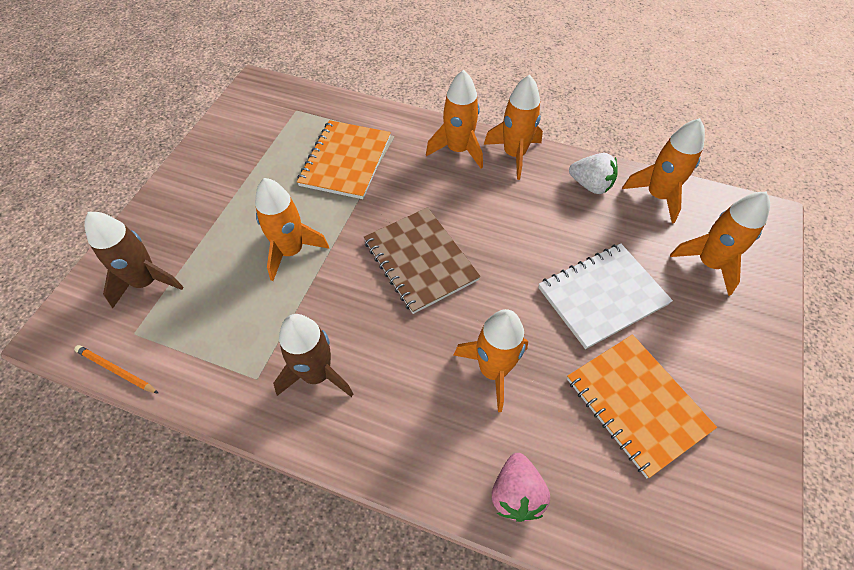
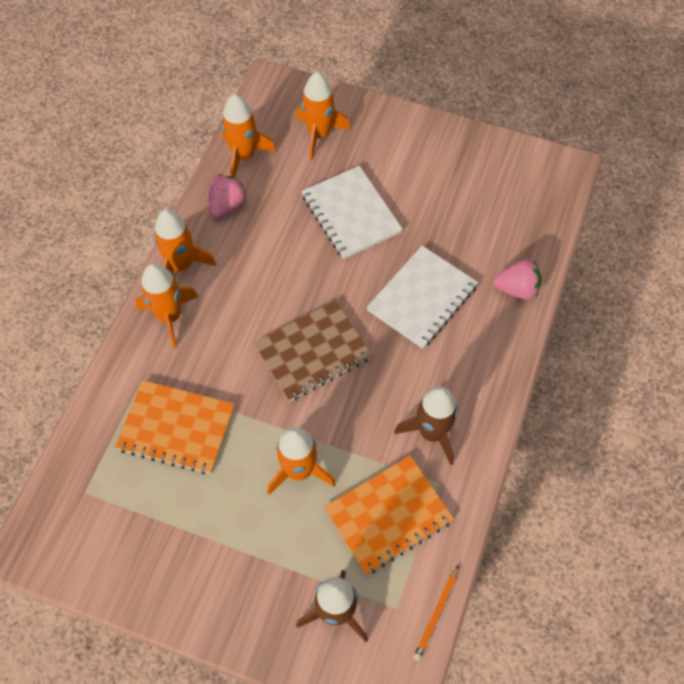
camera: 90 degrees left, 5 degrees up
(493, 370) = (422, 298): orange rocket -> white notebook
(590, 185) = (227, 206): white strawberry -> pink strawberry
(637, 404) = (445, 205): orange notebook -> orange notebook (388, 515)

